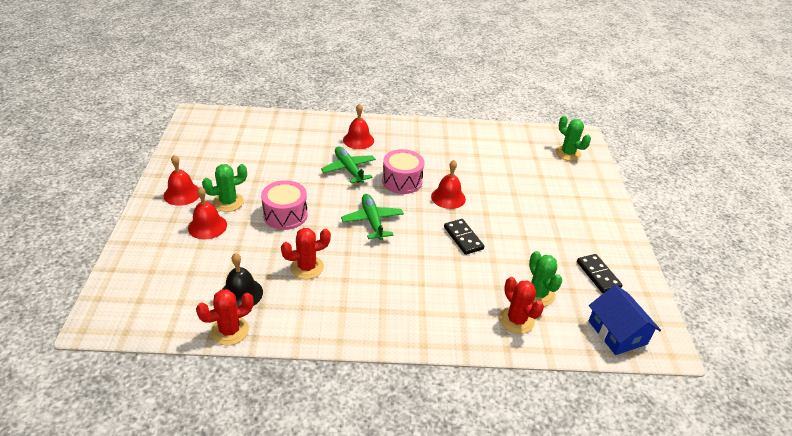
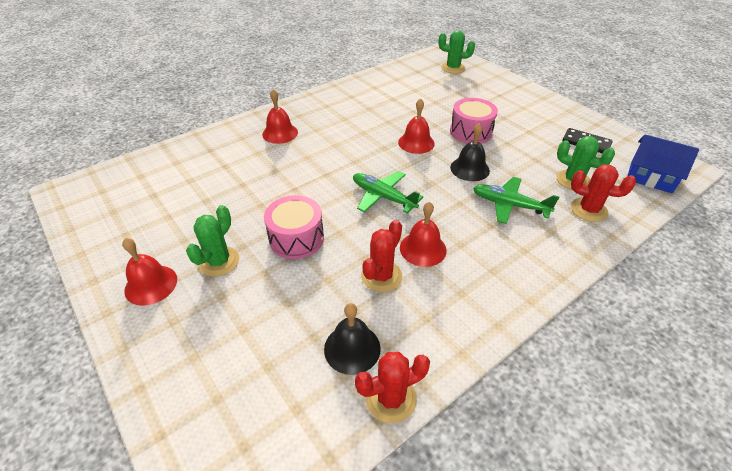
camera: 35 degrees left, 5 degrees up
(207, 226) = (225, 301): red bell -> red bell (423, 249)
(230, 331) = (391, 398): red cactus -> red cactus turned 45 degrees clockwise
(349, 169) = (304, 163): green plane -> green plane (509, 205)
(402, 181) = (363, 149): pink drum -> pink drum (470, 132)
(463, 238) = (469, 169): black domino -> black bell

